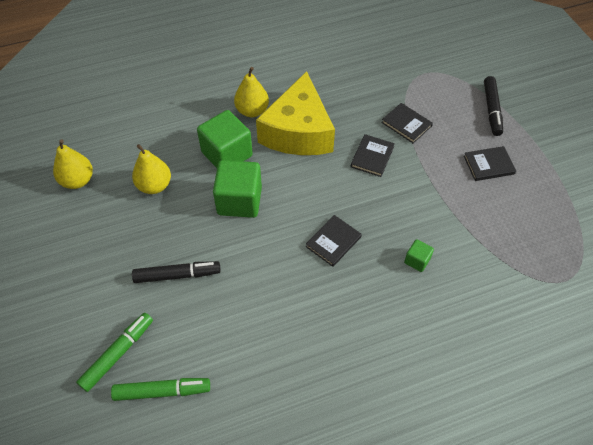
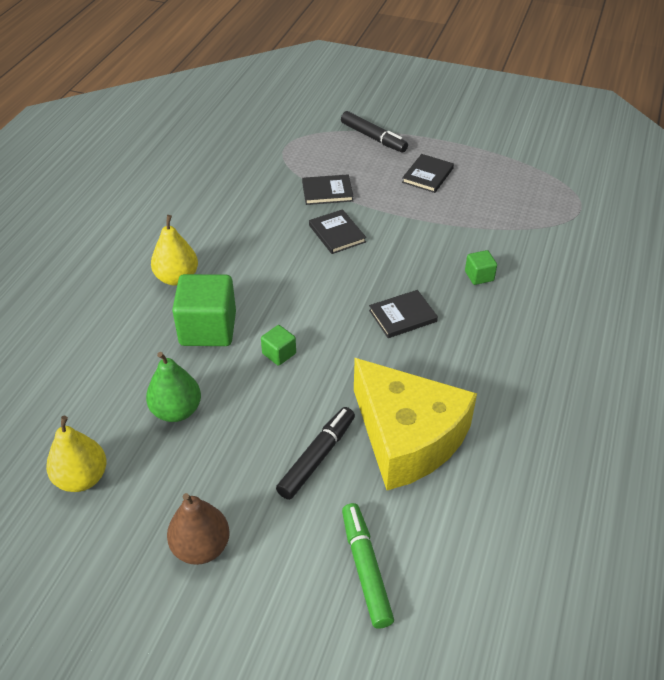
camera: 50 degrees left, 10 degrees down
(74, 264) = (201, 547): none -> brown pear
(154, 185) = (176, 411): yellow pear -> green pear
(161, 391) = (448, 552): green marker -> none
(239, 201) = (279, 353): green cube -> green cube, size x0.47
(298, 132) = (246, 262): yellow cheese -> yellow cheese (407, 437)
(333, 242) = (402, 316): black book -> black book turned 75 degrees clockwise

